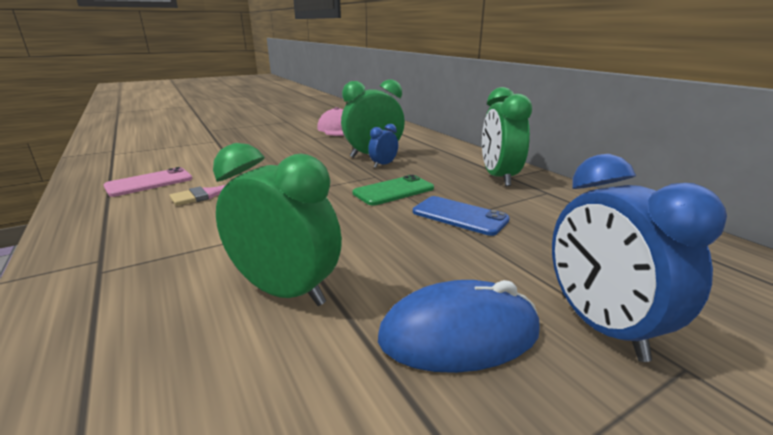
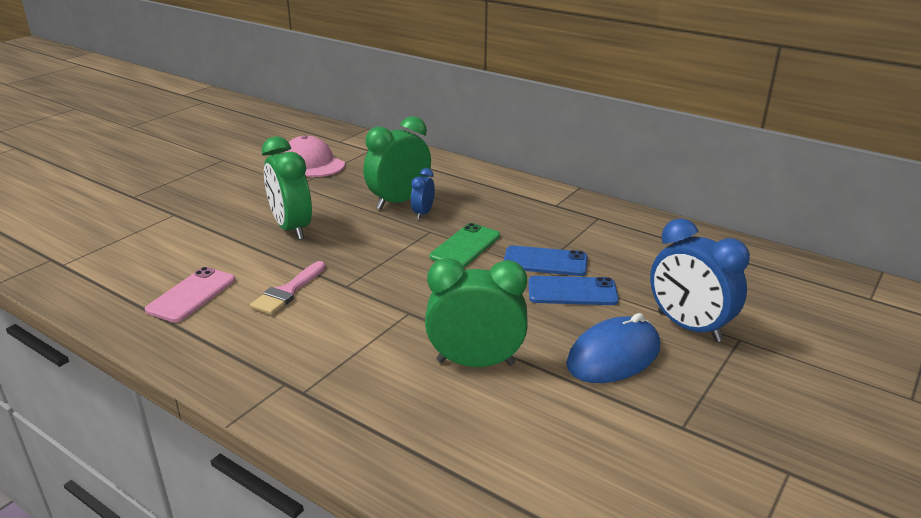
camera: 25 degrees left, 5 degrees up
(465, 247) = (572, 291): none -> blue phone
(498, 177) = (546, 208): green clock -> green clock (291, 228)

